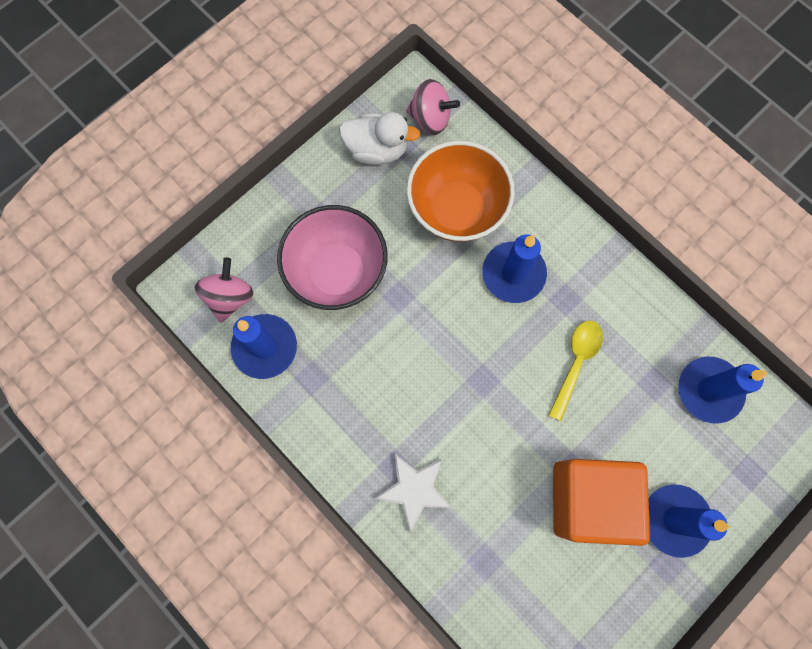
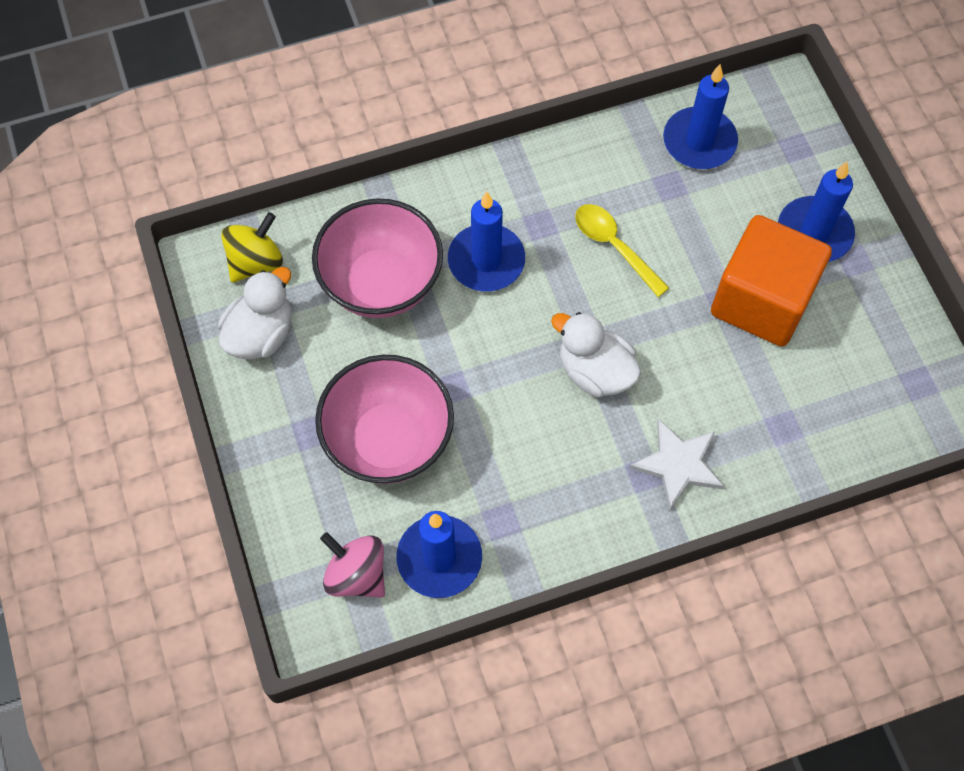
camera: 65 degrees left, 10 degrees down
(430, 119) = (256, 262): pink spinning top -> yellow spinning top
(456, 209) = (381, 283): orange bowl -> pink bowl
(461, 394) = (595, 371): none -> white duck

